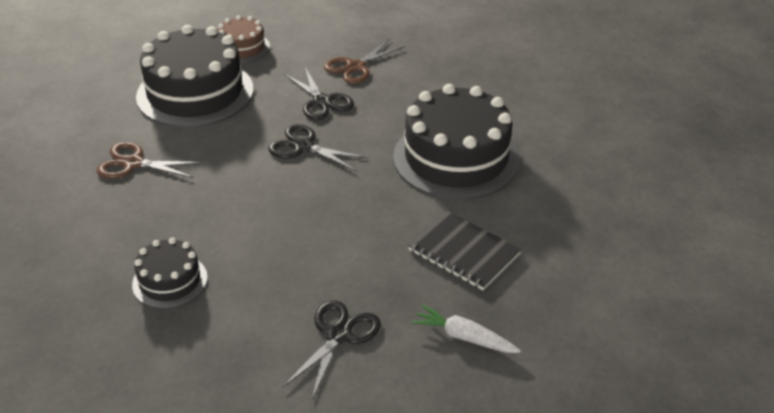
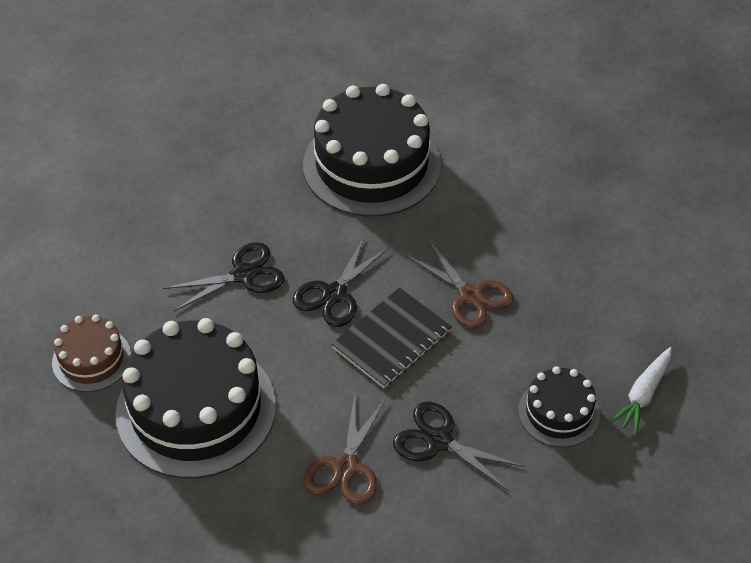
camera: 85 degrees left, 10 degrees up
(339, 335) = (631, 273): black scissors -> black scissors (439, 441)
(355, 67) = (171, 239): brown scissors -> brown scissors (470, 295)
(464, 252) = (520, 175): black notebook -> black notebook (391, 339)
(464, 337) = (630, 186): white carrot -> white carrot (643, 395)

